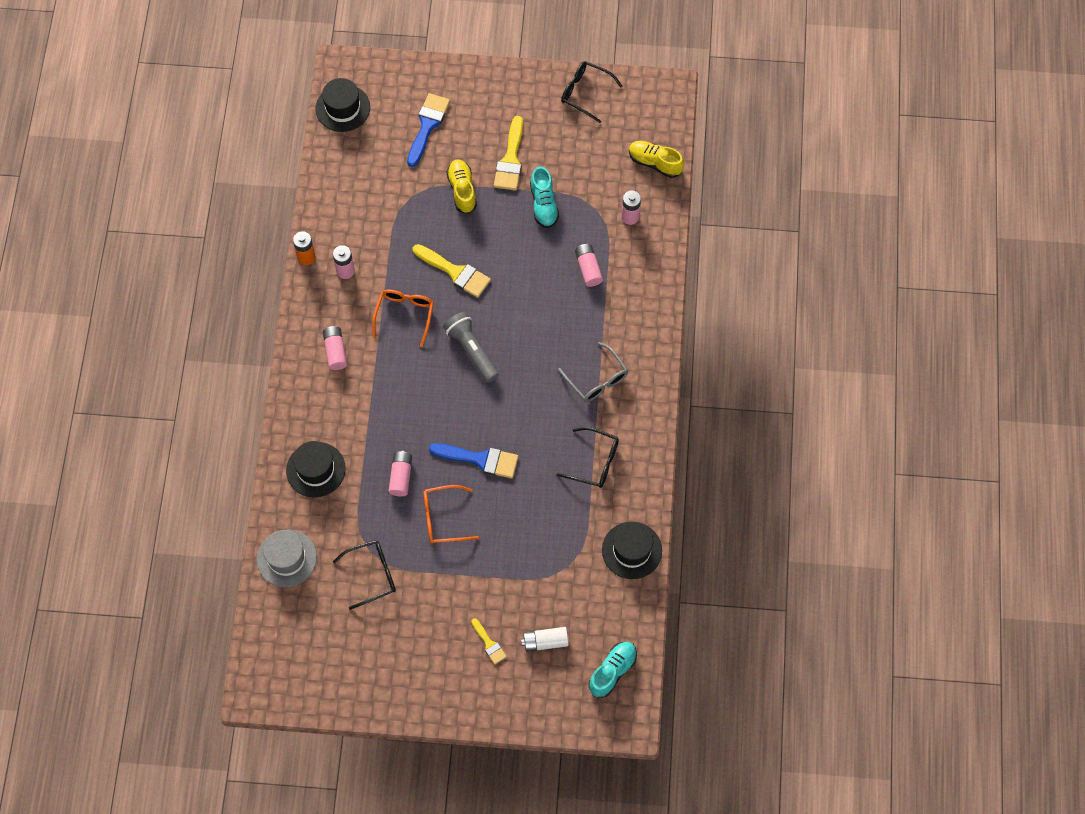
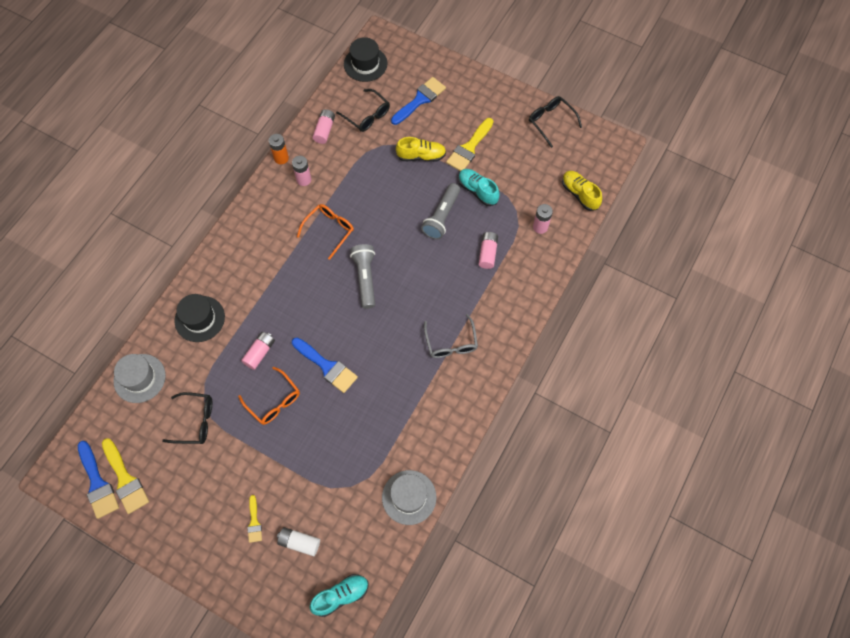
camera: 25 degrees right, 0 degrees up
(305, 680) = (97, 484): none -> blue brush
(335, 351) = (264, 235): pink battery -> pink battery (324, 130)
(443, 518) = (274, 401): orange glasses -> orange glasses turned 150 degrees counterclockwise
(455, 272) = (384, 214): yellow brush -> yellow brush (125, 479)
(462, 190) = (421, 156): yellow shoe -> yellow shoe turned 75 degrees clockwise
(519, 249) = (441, 217): none -> grey flashlight
(544, 204) = (477, 191): turquoise shoe -> turquoise shoe turned 120 degrees clockwise
(594, 462) = (415, 409): black glasses -> black glasses (367, 115)
(632, 550) = (409, 497): black hat -> grey hat

